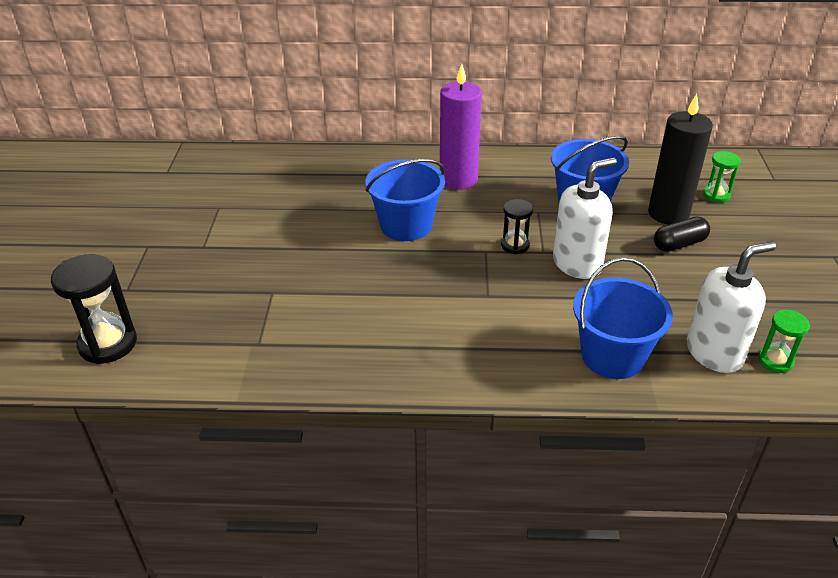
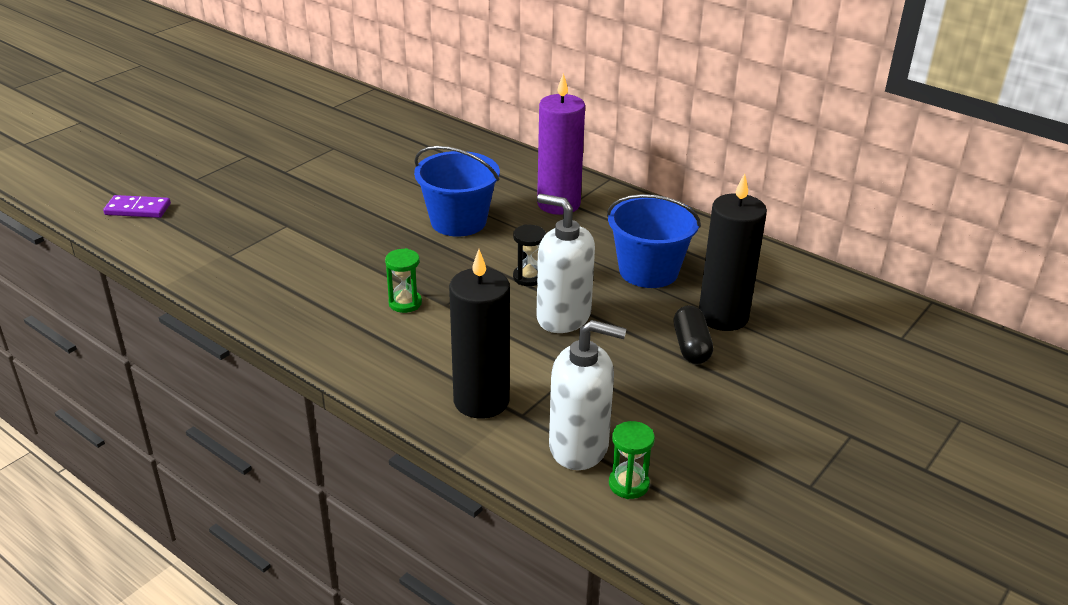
camera: 35 degrees right, 5 degrees down
(108, 344) = (138, 209): black hourglass -> purple domino
(577, 264) = (563, 317): white soap dispenser -> white soap dispenser turned 150 degrees counterclockwise
(612, 356) = (481, 401): blue bucket -> black candle
(679, 244) = (691, 346): black capsule -> black capsule turned 75 degrees clockwise
(716, 195) = (804, 323): green hourglass -> green hourglass (405, 303)

